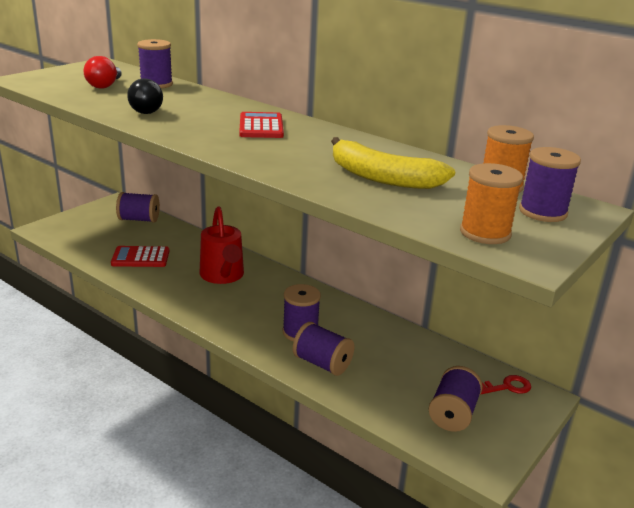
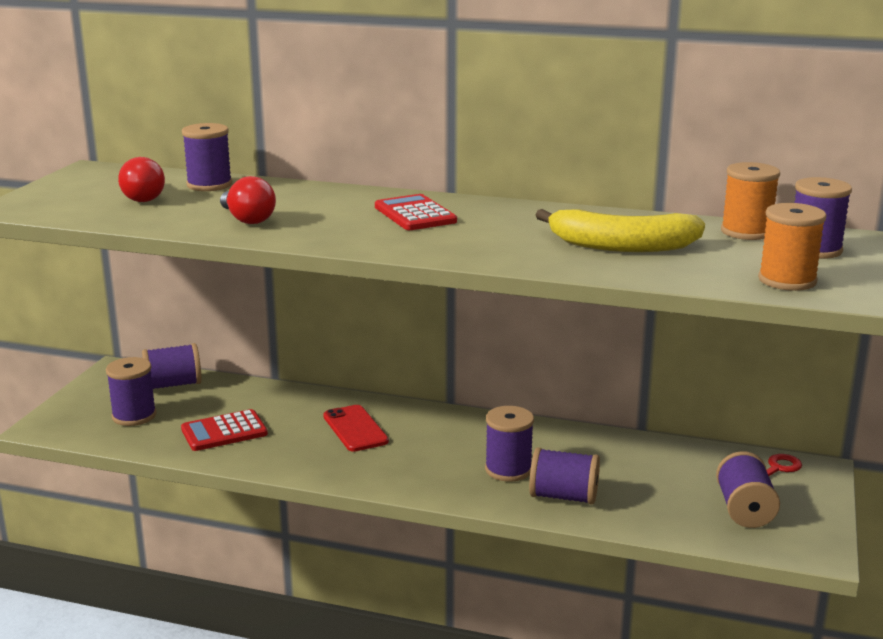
camera: 20 degrees left, 5 degrees down
(98, 234) = (134, 416): none -> purple spool
(146, 110) = (247, 219): black light bulb -> red light bulb
(223, 276) = (355, 429): red watering can -> red phone

